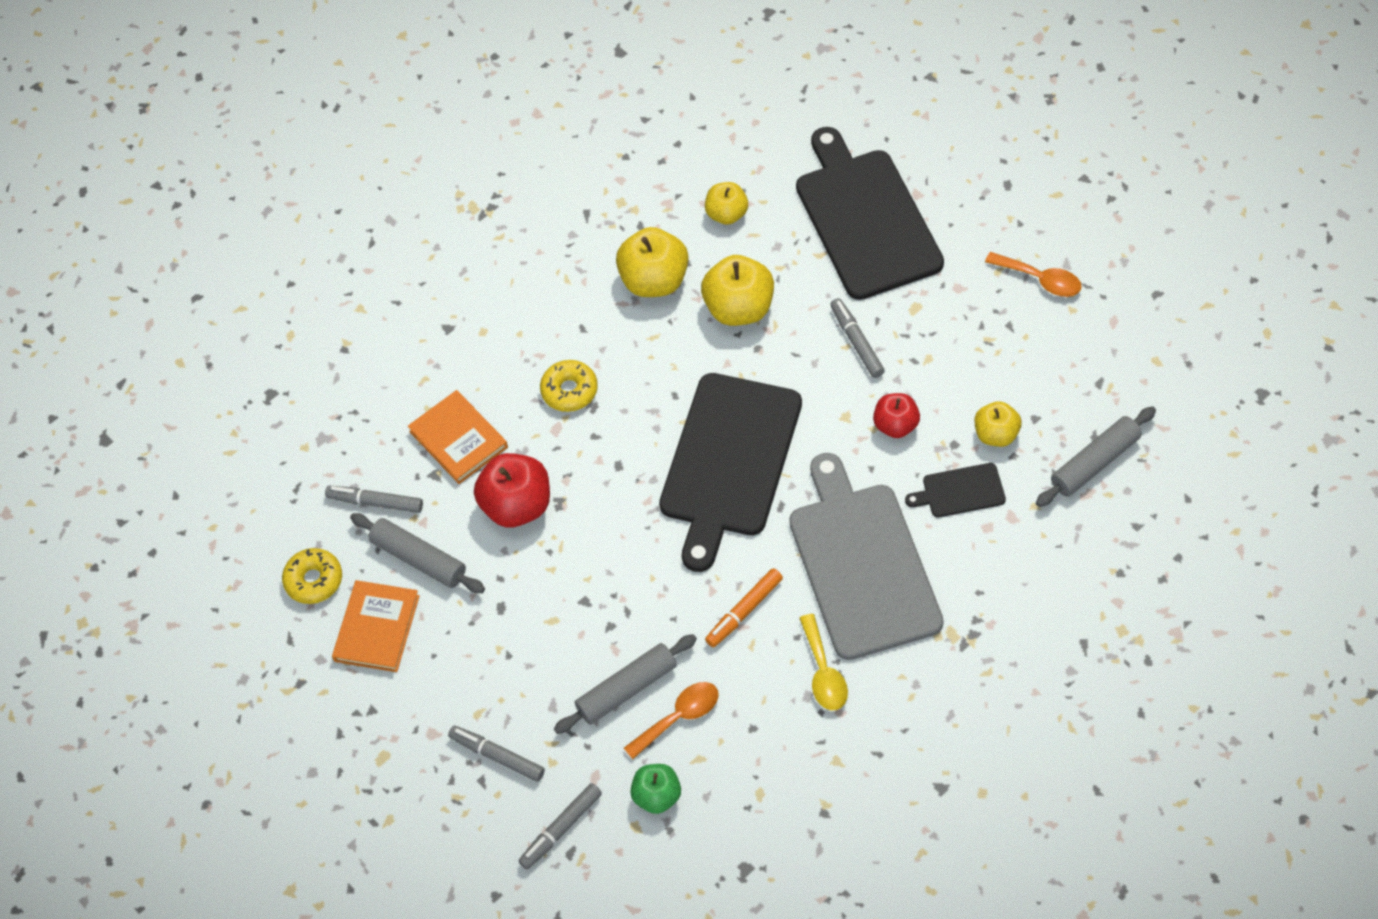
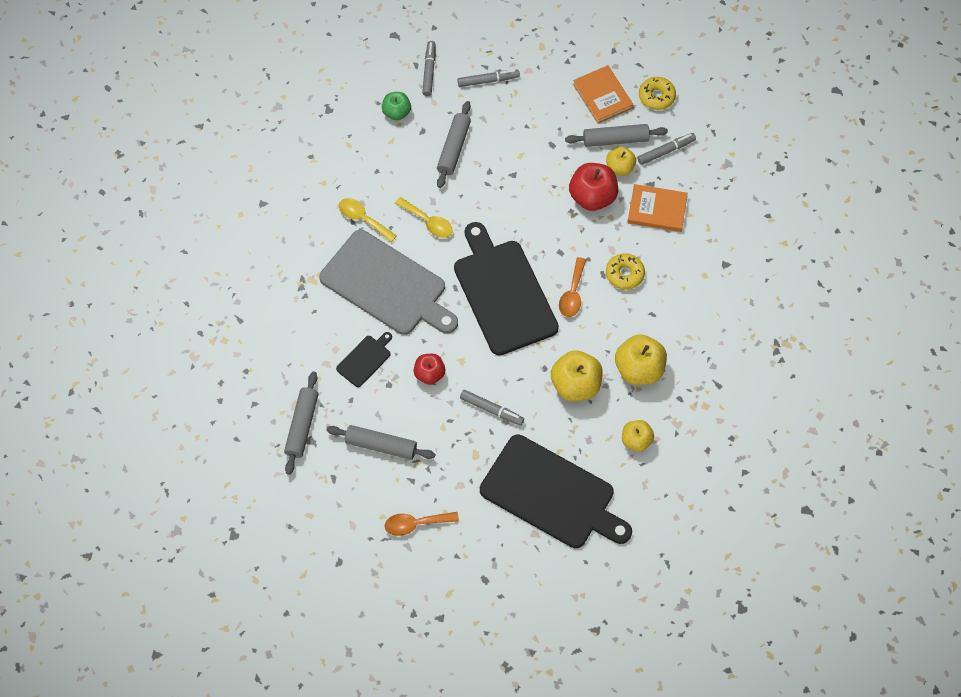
camera: 135 degrees right, 5 degrees up
(679, 717) = (417, 152): orange spoon -> orange spoon (572, 294)
(744, 611) = (428, 222): orange marker -> yellow spoon
(996, 434) = (369, 406): yellow apple -> yellow apple (619, 168)
(1016, 383) = (381, 446): none -> grey rolling pin

